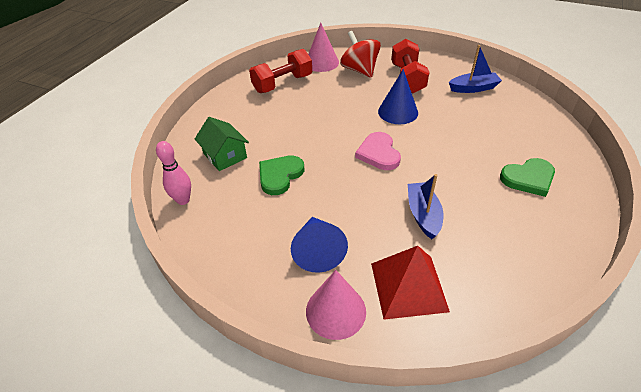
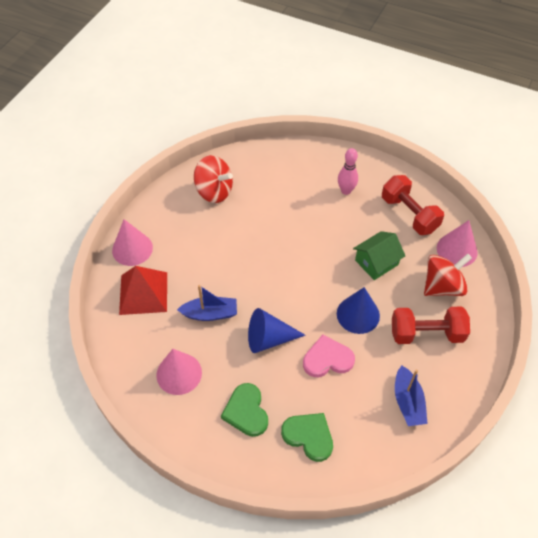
camera: 90 degrees right, 10 degrees up
(183, 200) = (243, 157): pink bowling pin -> pink bowling pin (346, 191)
(225, 155) = (294, 177): green house -> green house (376, 262)
(236, 225) = (214, 191): none -> red spinning top
(280, 175) = (266, 216): green heart -> green heart (309, 436)
(318, 250) = (183, 240): blue cone -> blue cone (269, 339)
(378, 153) = (291, 290): pink heart -> pink heart (327, 359)
(510, 236) = (179, 373): none -> pink cone

